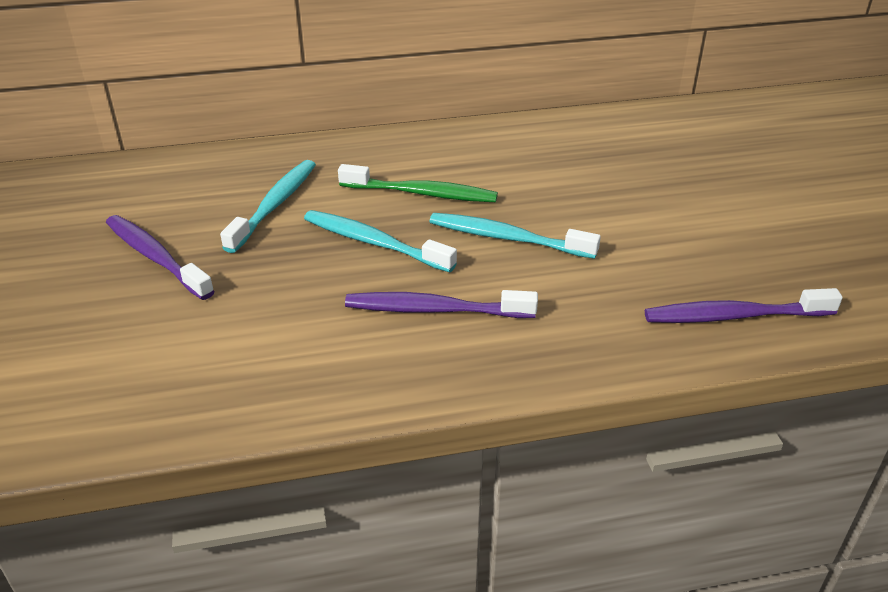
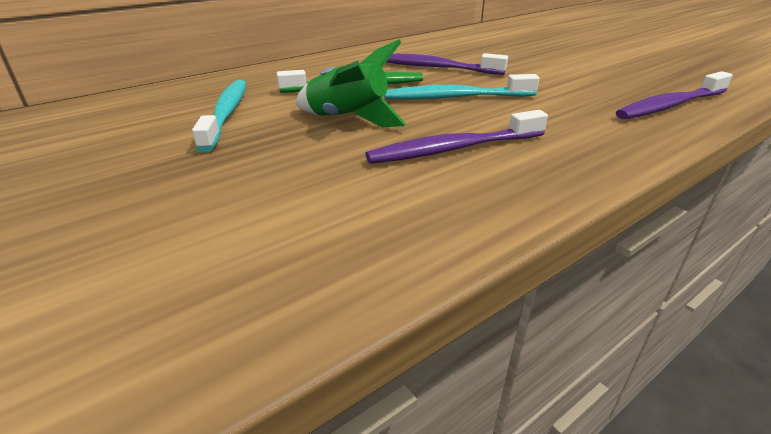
camera: 25 degrees left, 5 degrees down
(156, 258) = (117, 173): purple toothbrush -> purple toothbrush (436, 67)
(375, 243) = (348, 119): turquoise toothbrush -> green rocket

